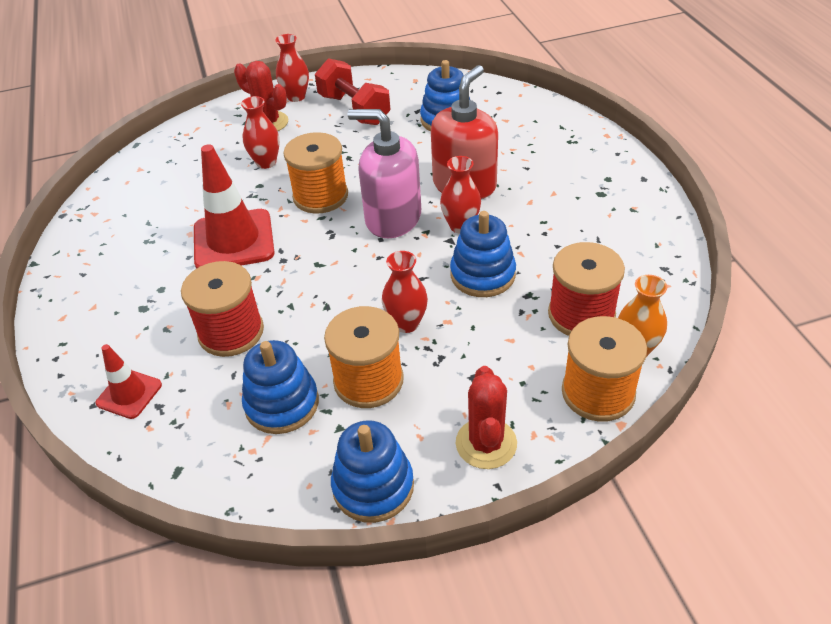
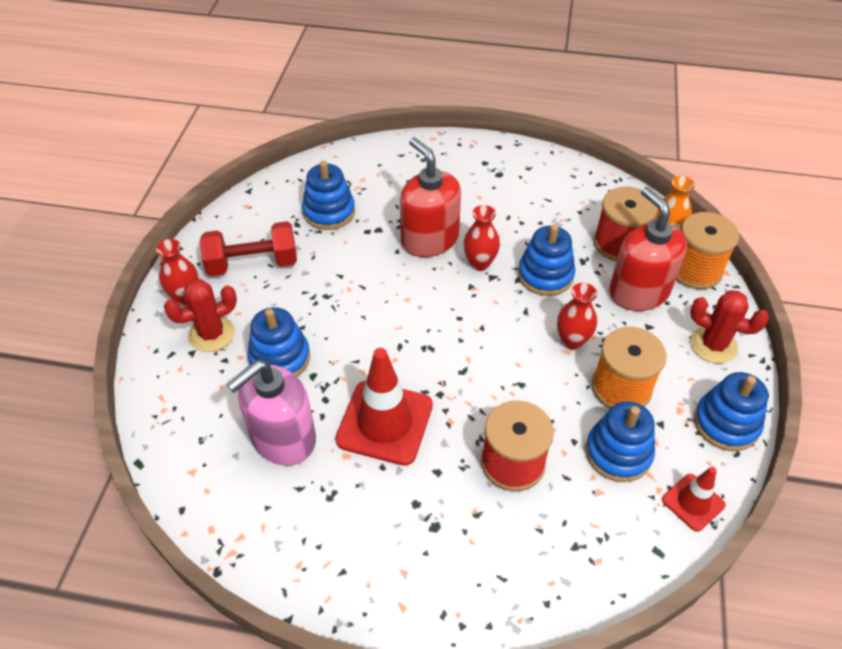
camera: 65 degrees left, 5 degrees up
(129, 394) = (548, 567): red traffic cone -> red traffic cone (693, 502)
(266, 162) = (280, 358): red vase -> blue stacking toy
(320, 196) = (368, 336): orange spool -> none
(392, 218) = (438, 300): pink soap dispenser -> pink soap dispenser (283, 438)
(519, 353) = (638, 291): none -> red soap dispenser

